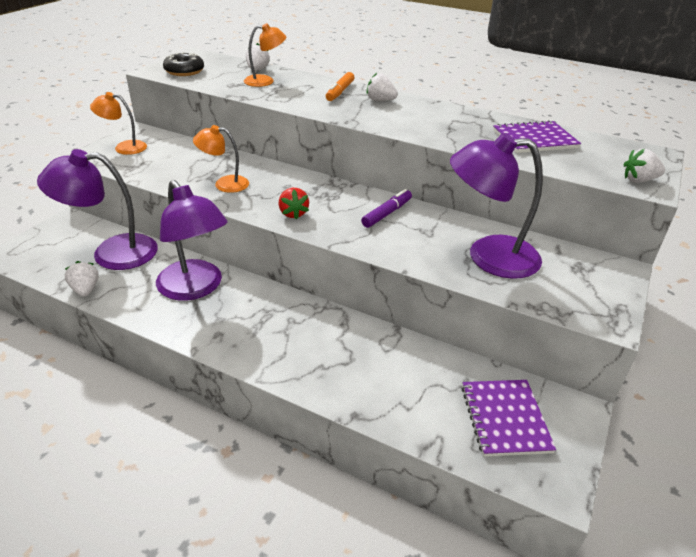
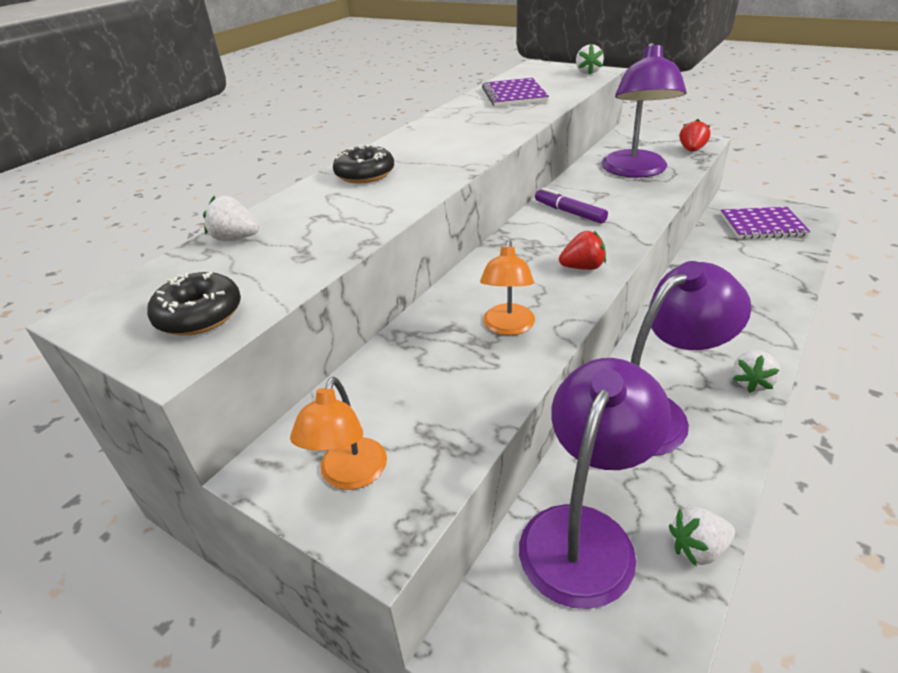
camera: 80 degrees left, 0 degrees up
(112, 253) = (584, 533): purple lamp -> purple lamp turned 150 degrees counterclockwise
(265, 81) = (298, 228): orange lamp -> none
(340, 92) = (365, 174): orange marker -> black donut
(380, 100) = (402, 152): white strawberry -> white strawberry (751, 382)
(567, 305) = (691, 150): none -> red strawberry

